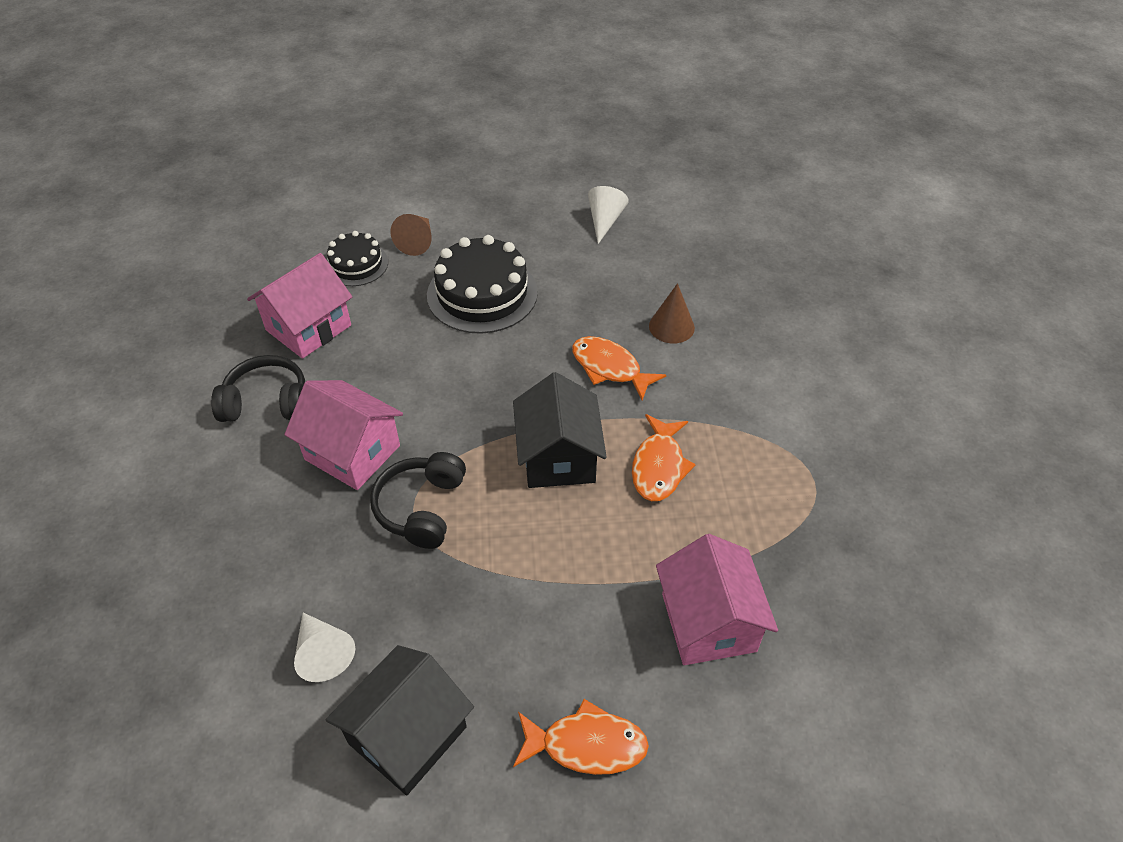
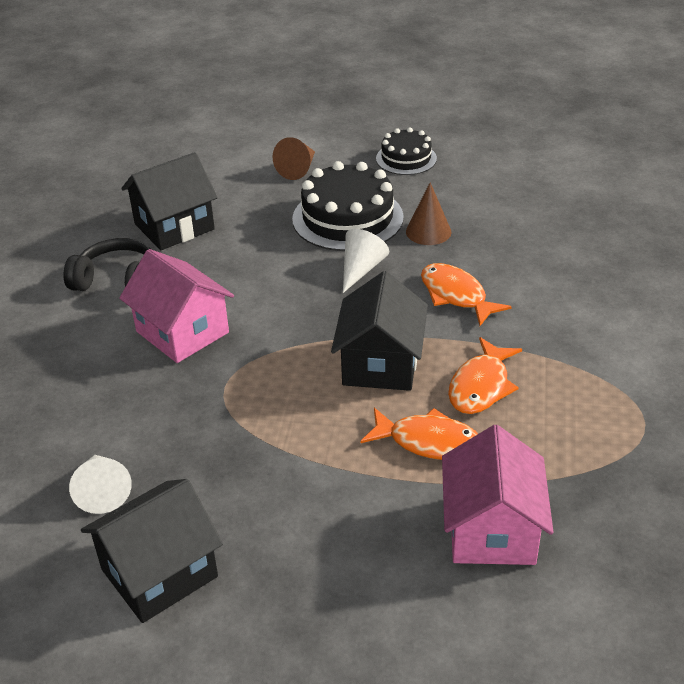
camera: 15 degrees right, 10 degrees down
(308, 327) = (174, 226): pink house -> black house
(356, 264) = (235, 181): black cake -> black cake (406, 158)
(421, 508) = (233, 386): black headphones -> none
(586, 744) = (332, 614): orange fish -> orange fish (428, 442)
(605, 221) = (489, 171): white cone -> white cone (361, 269)
(671, 327) = (531, 268): brown cone -> brown cone (428, 231)

